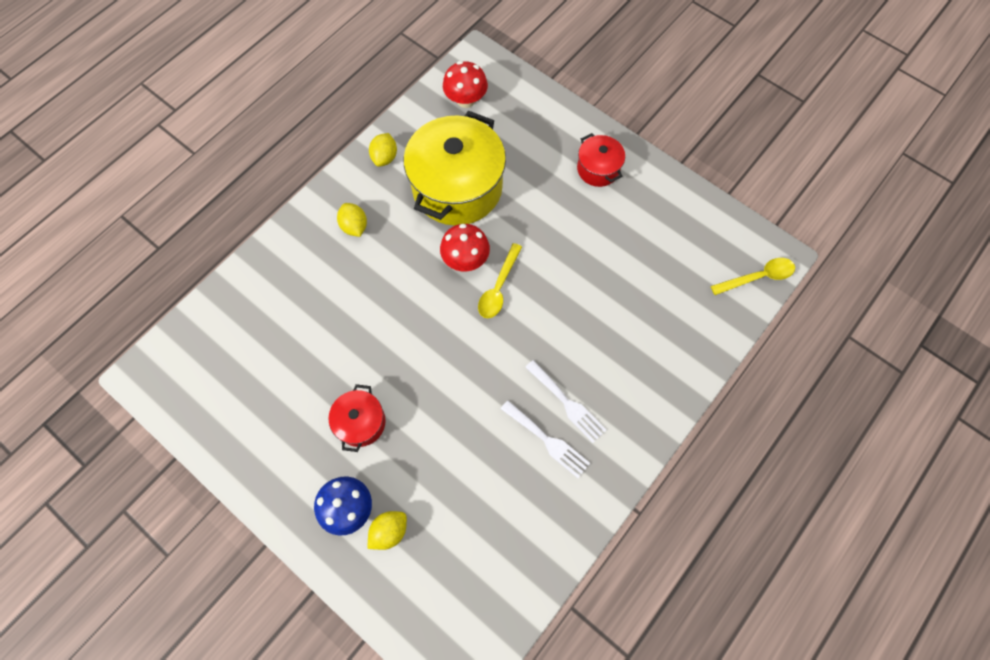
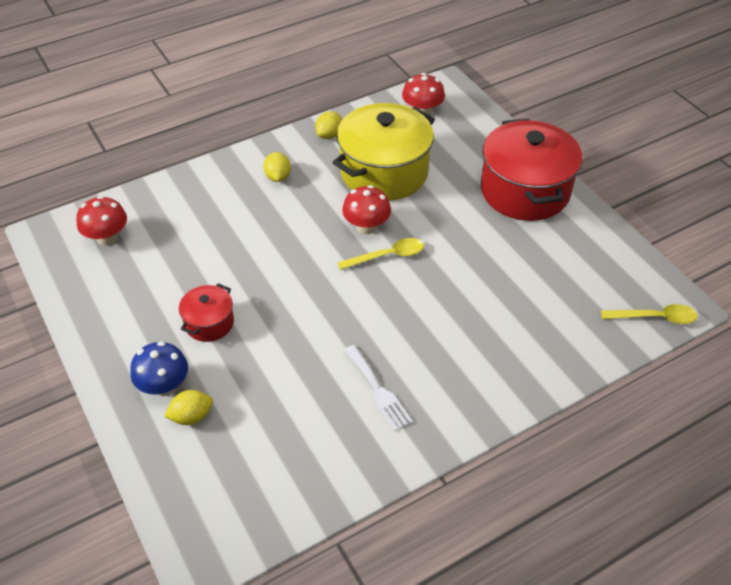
camera: 20 degrees right, 20 degrees down
(213, 357) = (107, 238): none -> red mushroom
(498, 287) = (387, 256): yellow spoon -> yellow spoon turned 150 degrees counterclockwise
(567, 403) = (412, 366): white fork -> none
(598, 169) = (525, 191): red pot -> red pot, size x2.07

